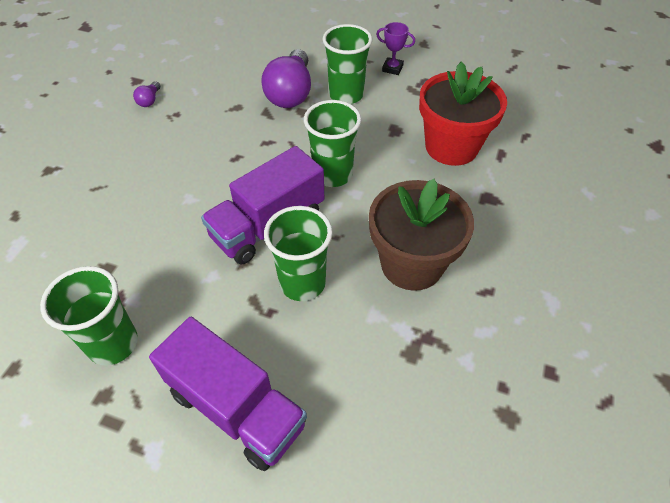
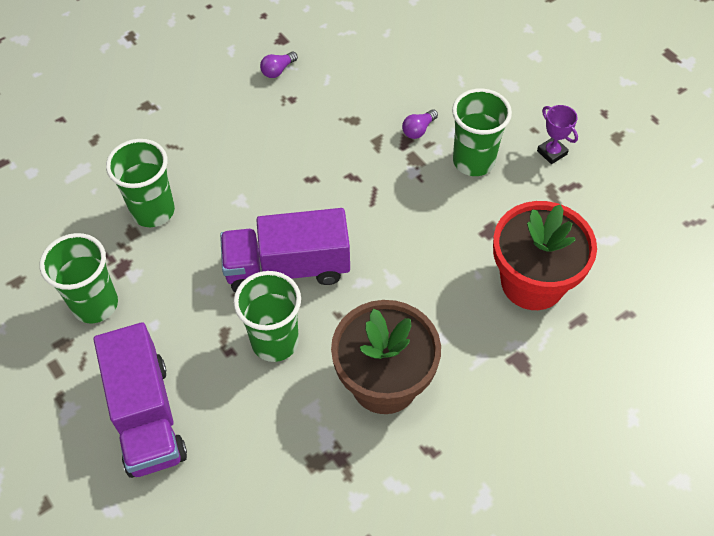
camera: 35 degrees right, 5 degrees up
(291, 93) = (418, 130): purple light bulb -> purple light bulb, size x0.43
(332, 174) = (386, 247): green cup -> green cup (153, 211)

